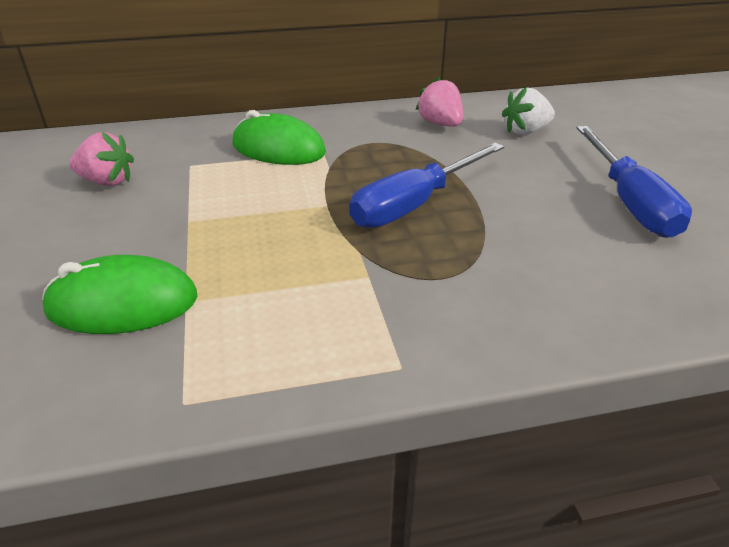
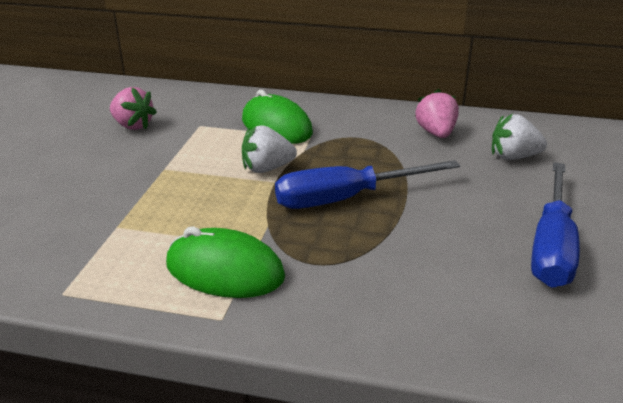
camera: 25 degrees right, 5 degrees down
(122, 303) = (76, 216): green mouse -> green mouse (225, 270)
(307, 193) = (267, 168): none -> white strawberry

